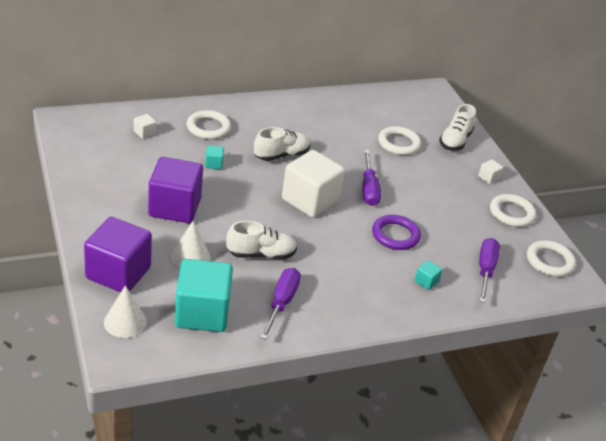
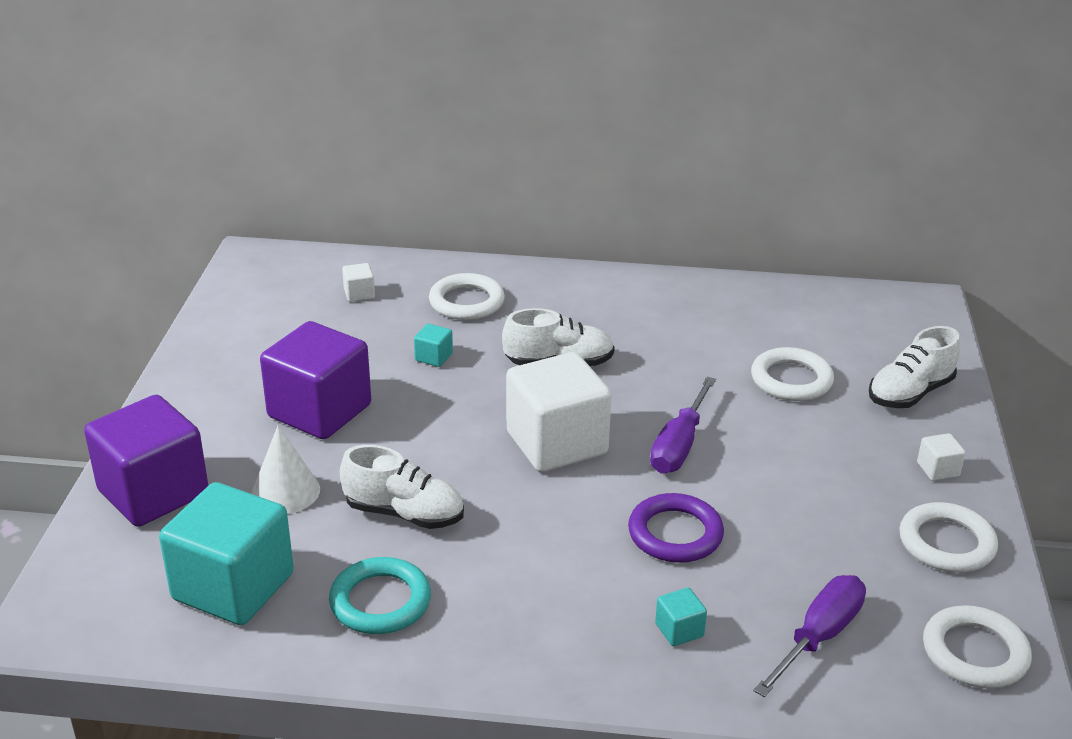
camera: 30 degrees right, 5 degrees down
(125, 322) = (102, 570): white cone -> none
(282, 302) = (380, 601): purple screwdriver -> turquoise ring

